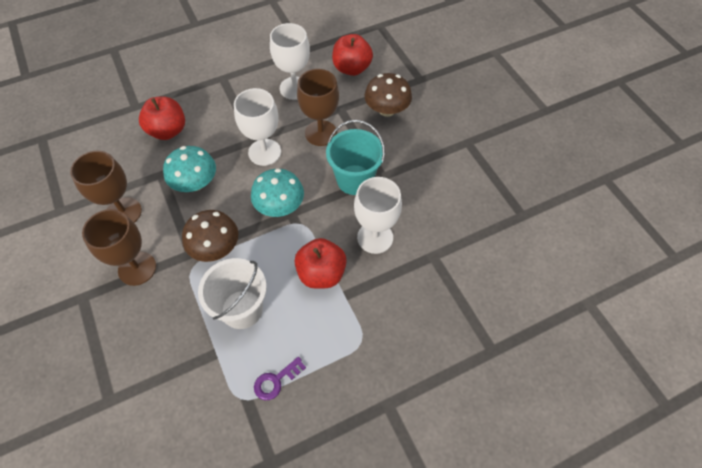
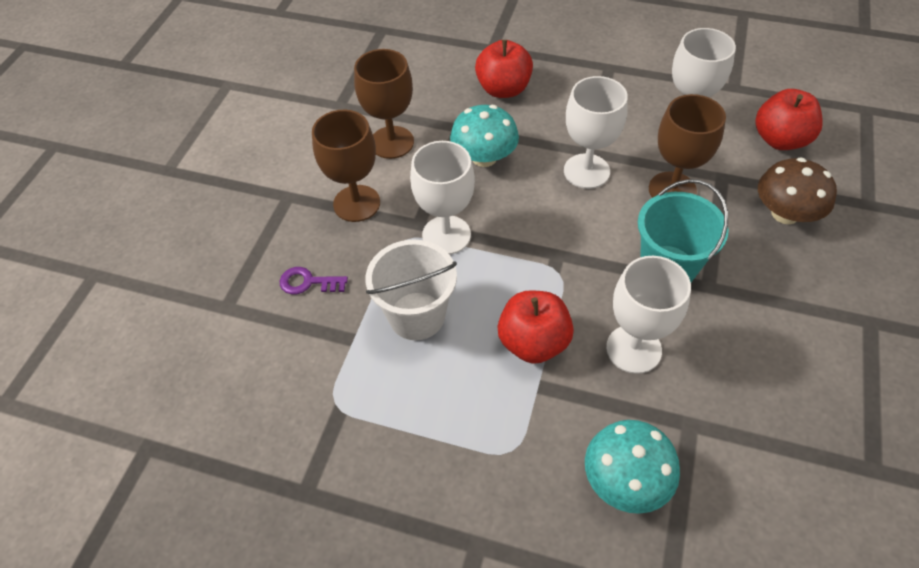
camera: 45 degrees right, 5 degrees down
(215, 247) = (446, 235): brown mushroom -> white goblet
(276, 381) = (384, 415): purple key -> purple key (308, 282)
(280, 206) = (552, 238): turquoise mushroom -> turquoise mushroom (625, 480)

